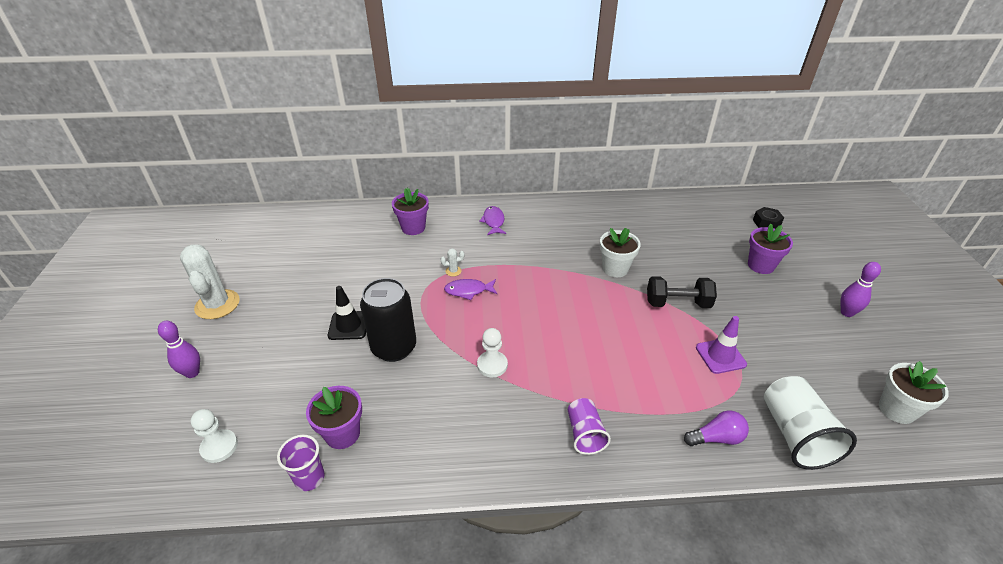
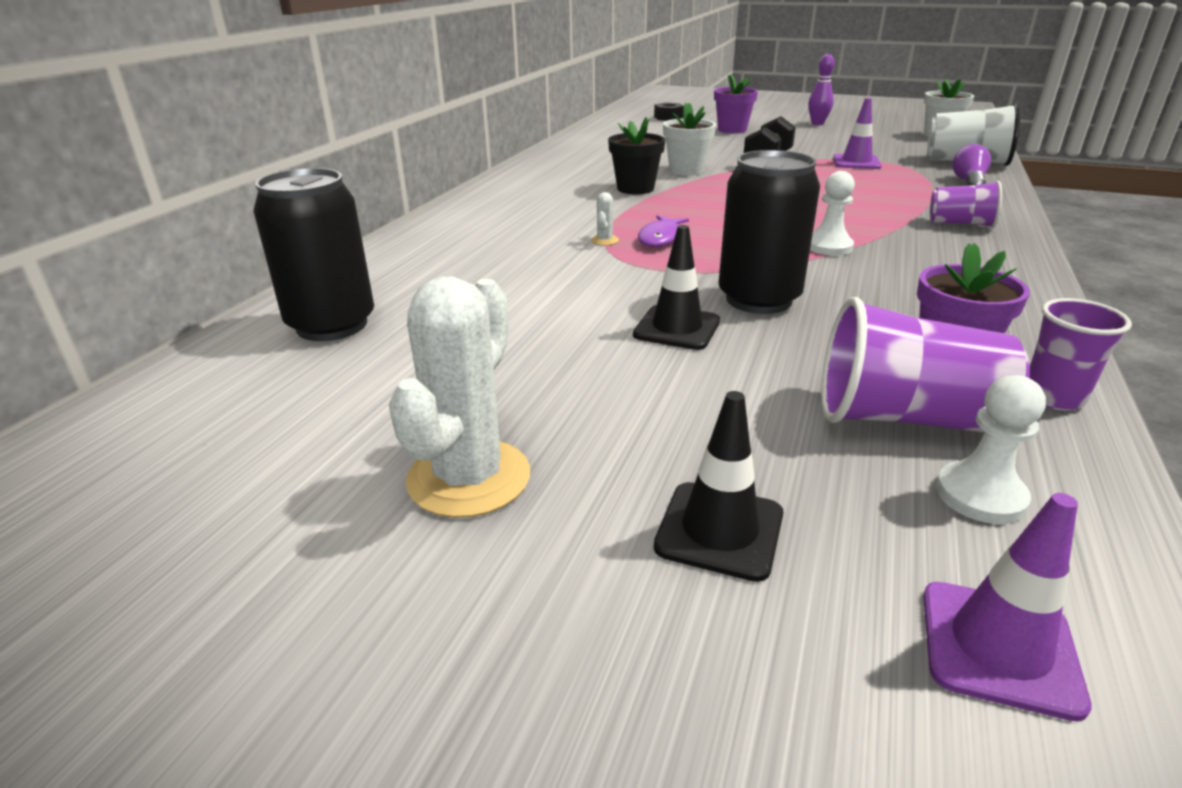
camera: 65 degrees left, 10 degrees down
(135, 452) = (999, 647): none -> purple traffic cone
(192, 373) = (719, 530): purple bowling pin -> black traffic cone
(217, 304) = (469, 478): white cactus -> white cactus turned 75 degrees counterclockwise
(277, 418) = (904, 418): none -> purple cup
(320, 229) = (332, 325): none -> black can
(413, 228) = (453, 250): purple flower pot -> none
(493, 221) = (513, 204): purple fish -> none
(555, 257) = (635, 189): none -> black flower pot

